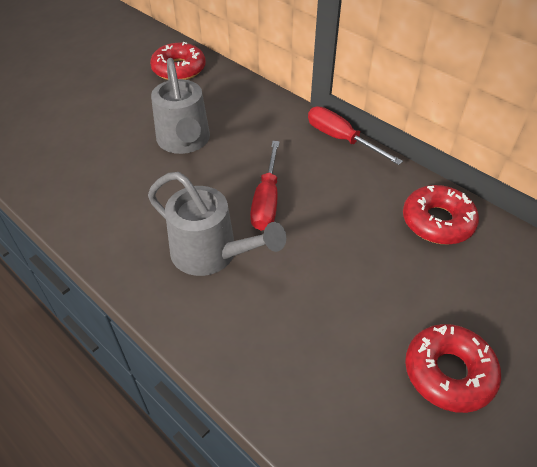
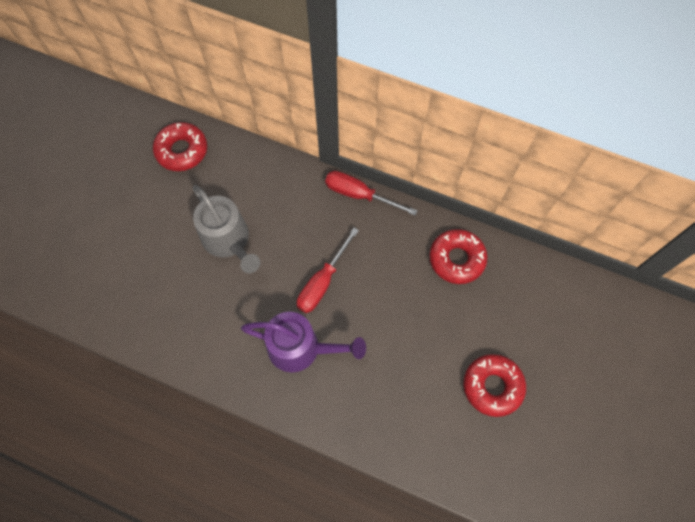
camera: 20 degrees left, 20 degrees up
(212, 254) = (301, 348): grey watering can -> purple watering can
(267, 200) = (322, 282): red screwdriver -> red screwdriver turned 45 degrees clockwise

